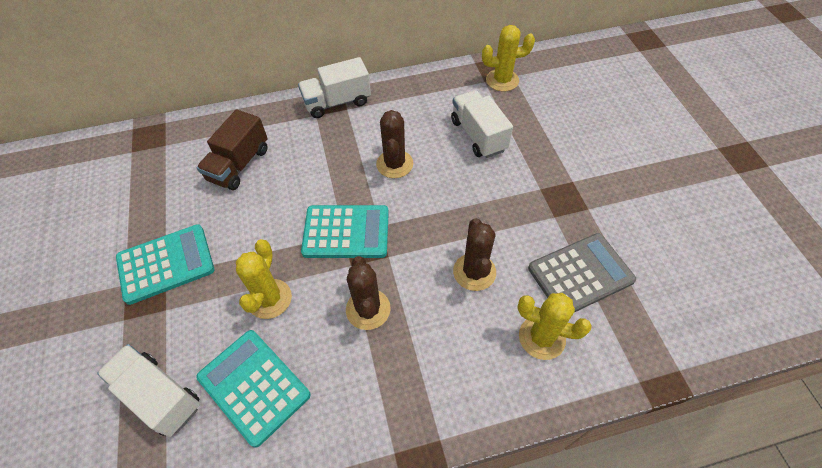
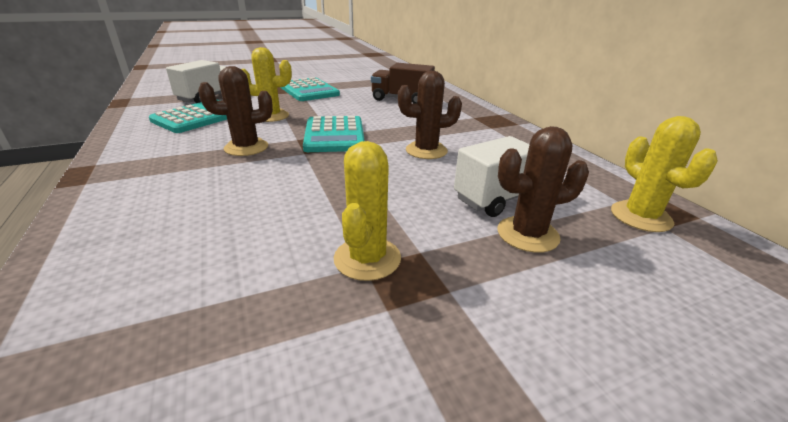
camera: 80 degrees right, 25 degrees down
(337, 102) = (497, 123): white truck -> none
(474, 272) = (273, 198): brown cactus -> brown cactus (527, 234)
(542, 337) = (153, 247): yellow cactus -> yellow cactus (367, 258)
(580, 274) = (243, 291): grey calculator -> none

